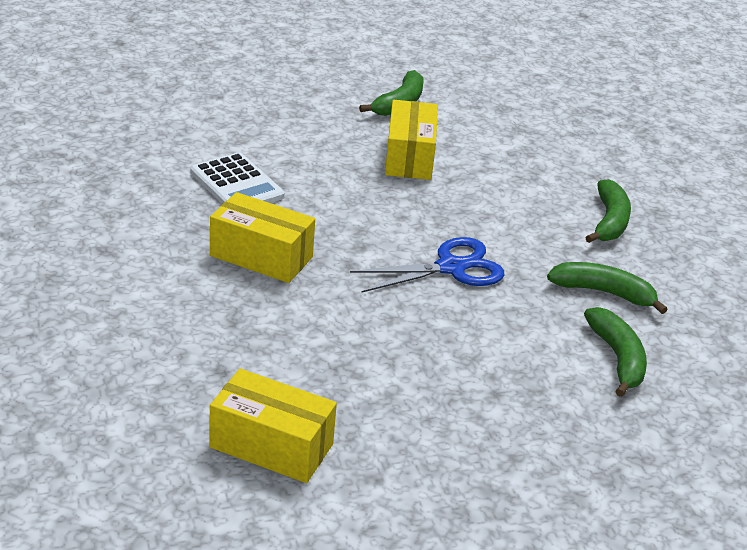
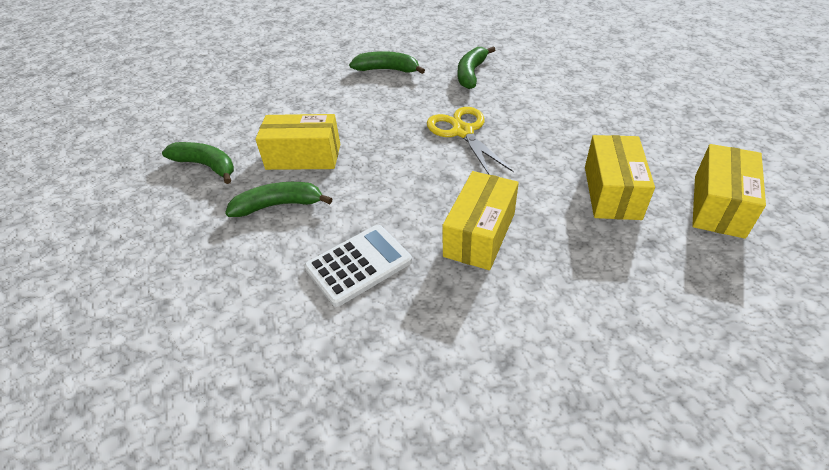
camera: 85 degrees left, 10 degrees up
(313, 363) = (612, 192): none -> yellow box
(451, 267) = (463, 132): blue scissors -> yellow scissors
(617, 358) = (537, 71): green banana -> green banana (279, 205)

